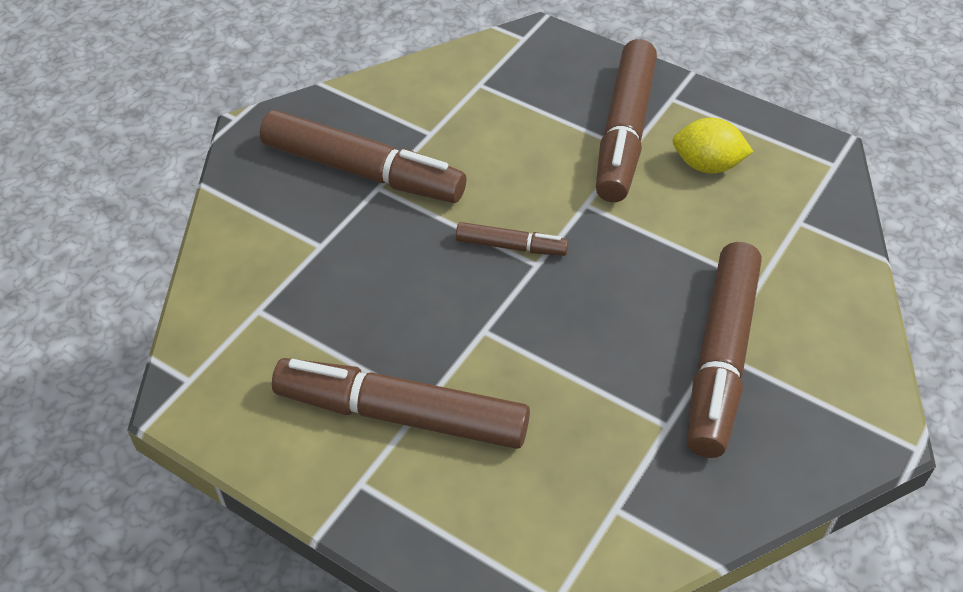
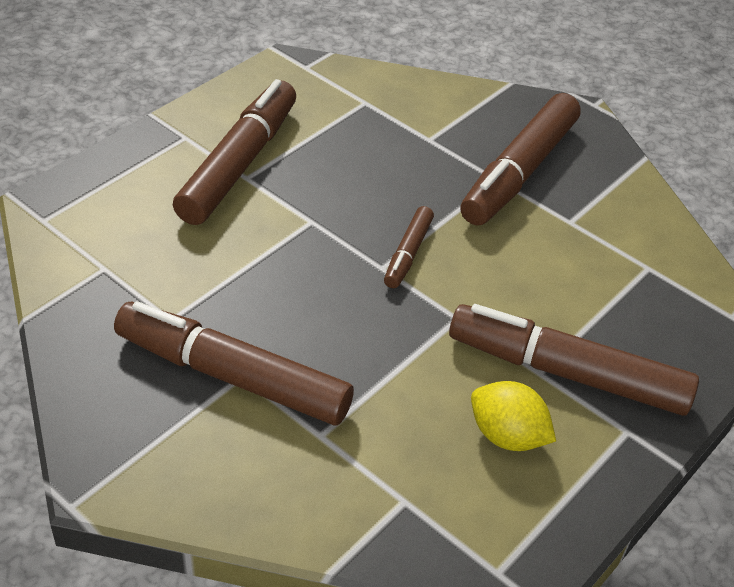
camera: 95 degrees right, 5 degrees down
(707, 165) = (507, 436): yellow lemon -> yellow lemon turned 75 degrees counterclockwise

